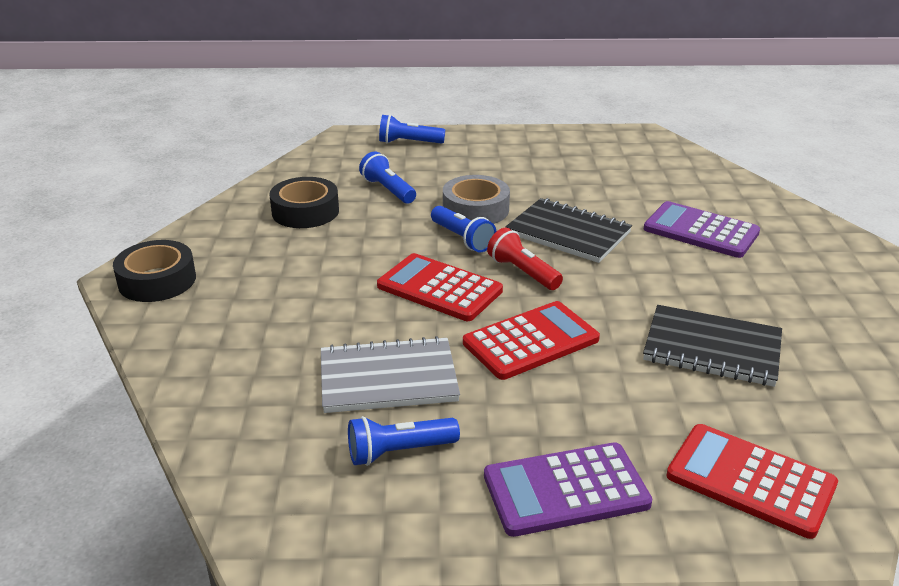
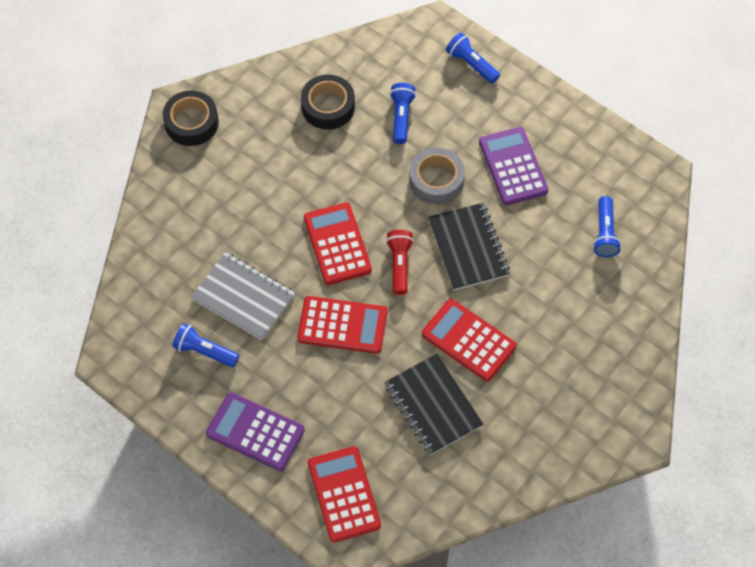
camera: 40 degrees right, 30 degrees up
(462, 239) = (397, 206): blue flashlight -> blue flashlight (604, 233)
(665, 287) = (468, 340): none -> red calculator
(700, 231) = (557, 308): purple calculator -> purple calculator (512, 166)

